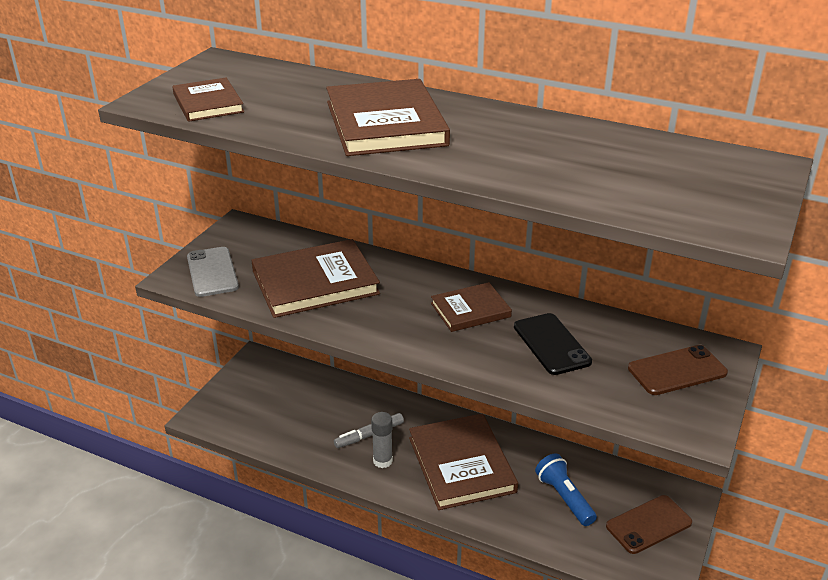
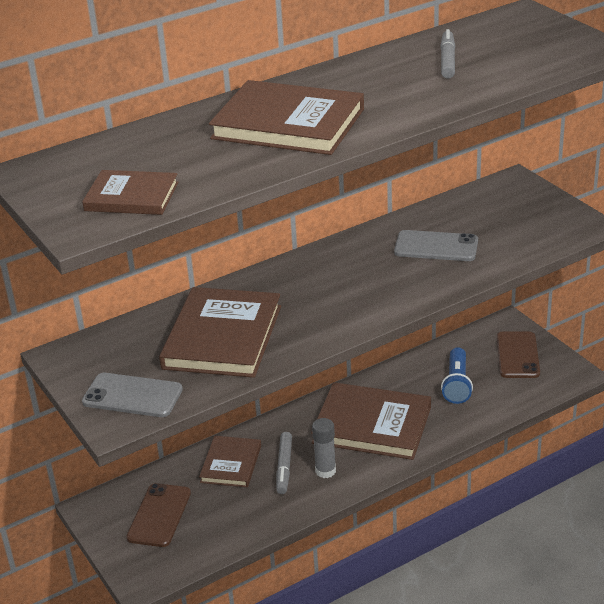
camera: 55 degrees left, 0 degrees up
(470, 310) = (353, 268): brown book -> brown book (231, 464)
(551, 344) = (436, 247): black phone -> grey phone
(564, 497) = (457, 384): blue flashlight -> blue flashlight turned 90 degrees counterclockwise
(599, 156) = (447, 60): none -> grey marker
(677, 371) = (517, 207): brown phone -> brown phone (159, 515)

